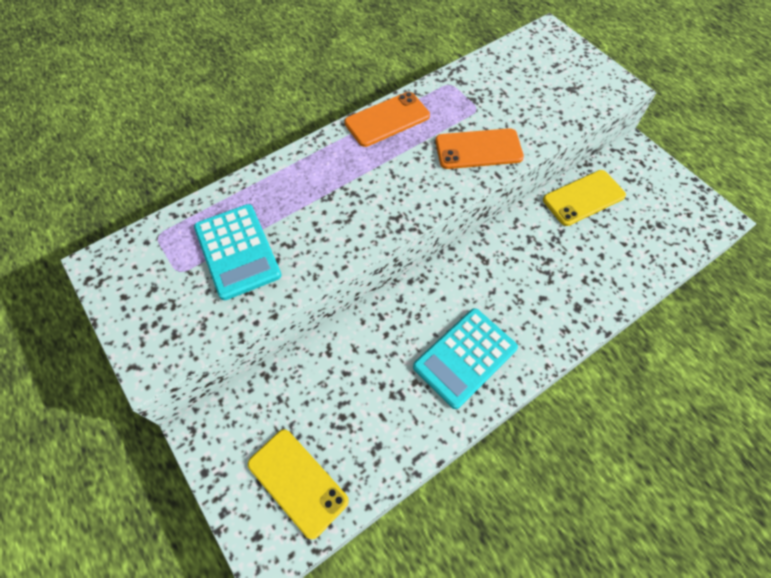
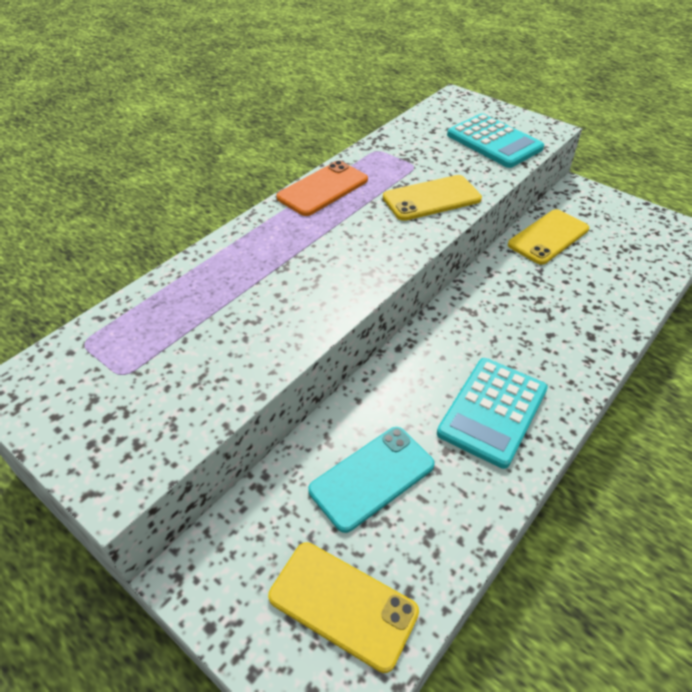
camera: 15 degrees left, 15 degrees down
(237, 251) = (192, 339): turquoise calculator -> turquoise calculator (494, 142)
(351, 390) = (372, 477): none -> turquoise phone
(478, 149) = (431, 198): orange phone -> yellow phone

